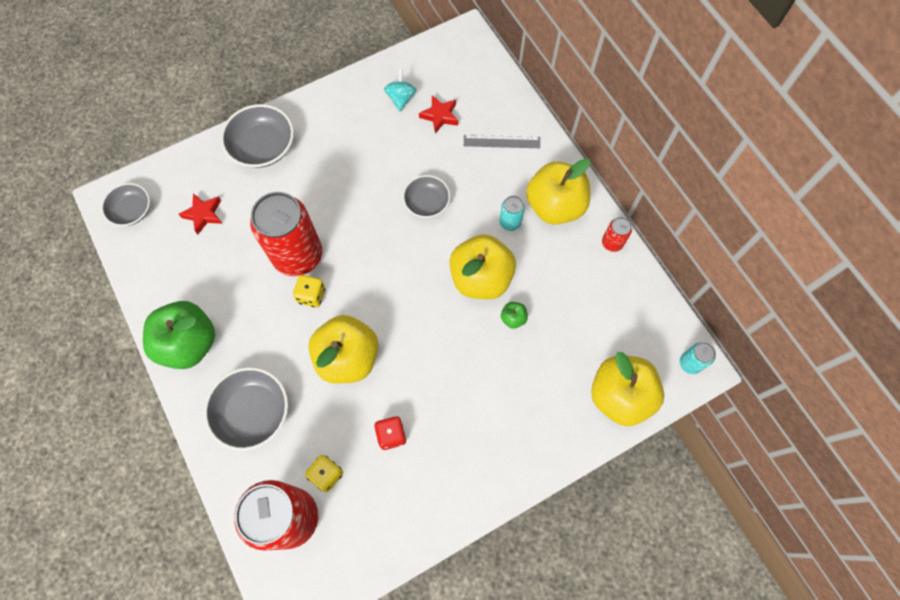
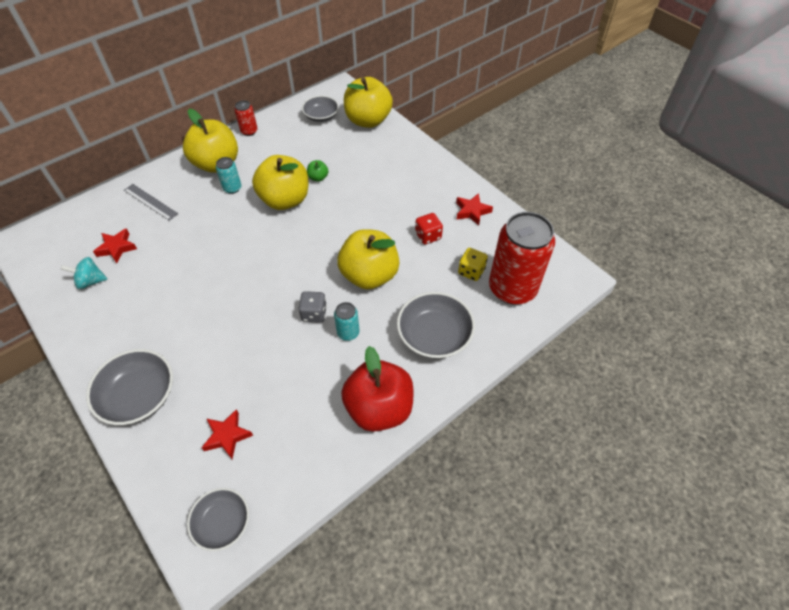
camera: 100 degrees left, 15 degrees down
(189, 343) = (379, 408): green apple -> red apple
(298, 255) = (272, 334): red can -> none
(311, 295) = (314, 314): yellow dice -> grey dice
(421, 501) = (472, 211): none -> red star
(427, 202) = (213, 244): grey bowl -> grey bowl (321, 116)
(501, 141) = (150, 202): grey ruler -> grey ruler turned 45 degrees counterclockwise
(690, 363) = (338, 91): turquoise can -> turquoise can (348, 333)

